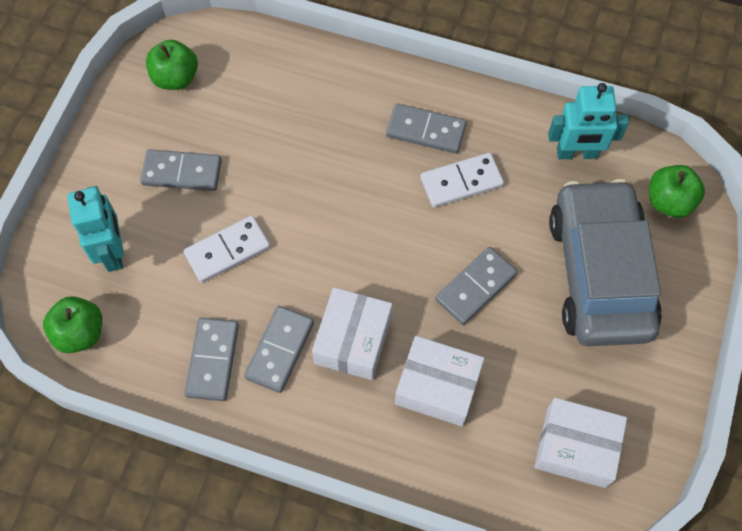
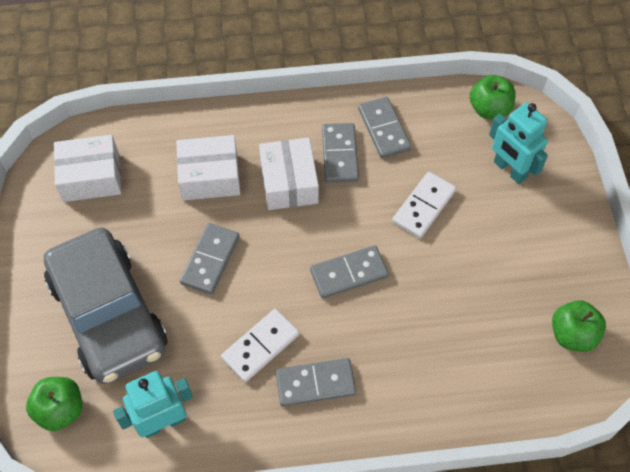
camera: 155 degrees right, 5 degrees down
(182, 172) = (503, 252): grey domino -> grey domino (349, 273)

